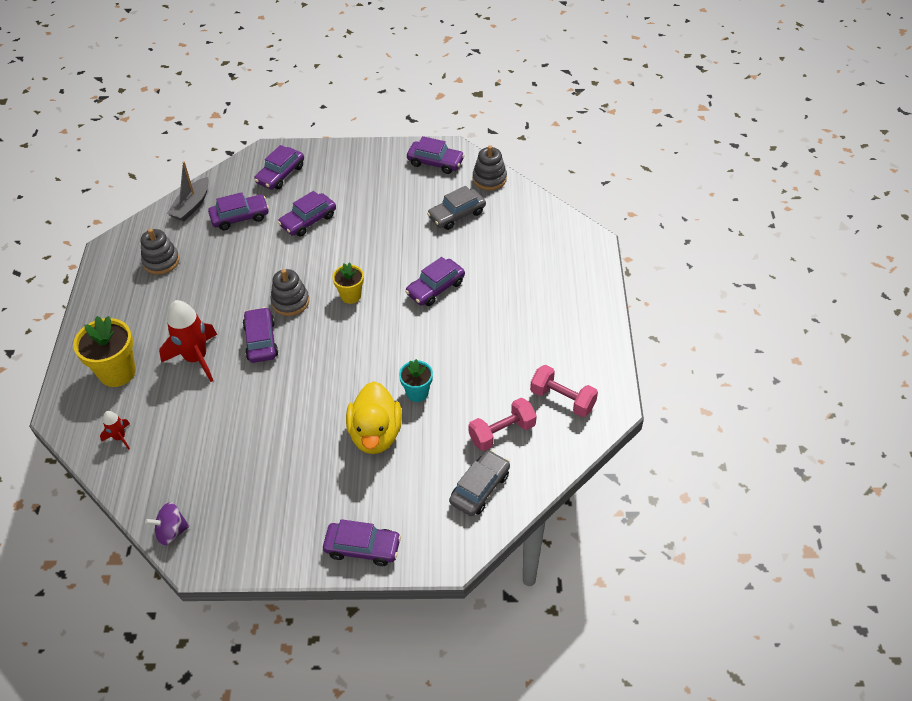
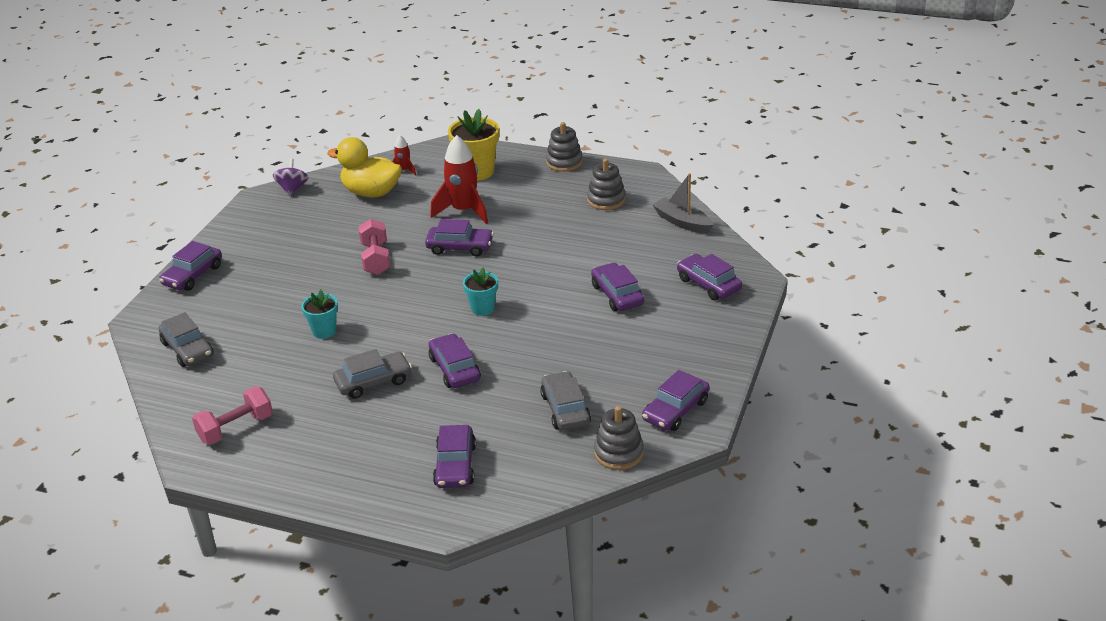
camera: 110 degrees right, 15 degrees down
(240, 217) = (647, 250): purple car -> purple car (455, 465)
(290, 302) = (500, 269): grey stacking toy -> grey stacking toy (564, 162)
(351, 296) = (483, 308): yellow flower pot -> turquoise flower pot
(375, 434) = (298, 298): yellow duck -> yellow duck (371, 192)
(470, 332) = (373, 382): none -> grey car
(502, 433) = (233, 376): pink dumbbell -> pink dumbbell (376, 259)

